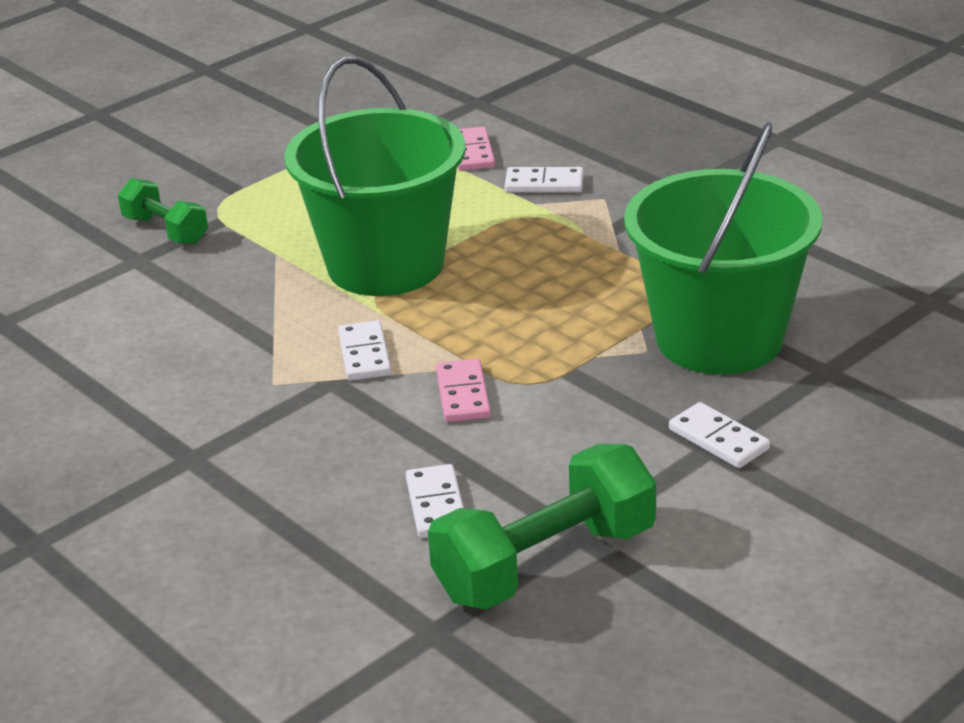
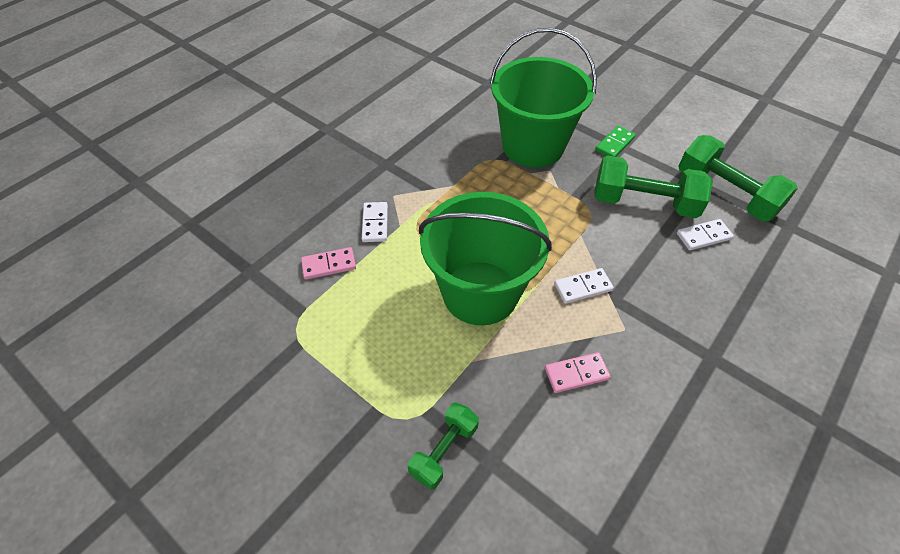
camera: 100 degrees left, 20 degrees up
(463, 394) = (608, 237): pink domino -> pink domino (576, 374)
(538, 448) = (644, 203): none -> green dumbbell
(718, 439) = (614, 144): white domino -> green domino

